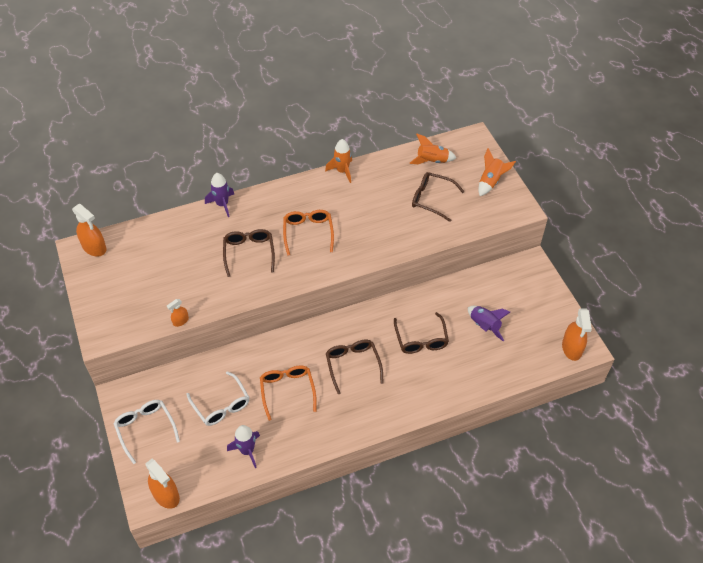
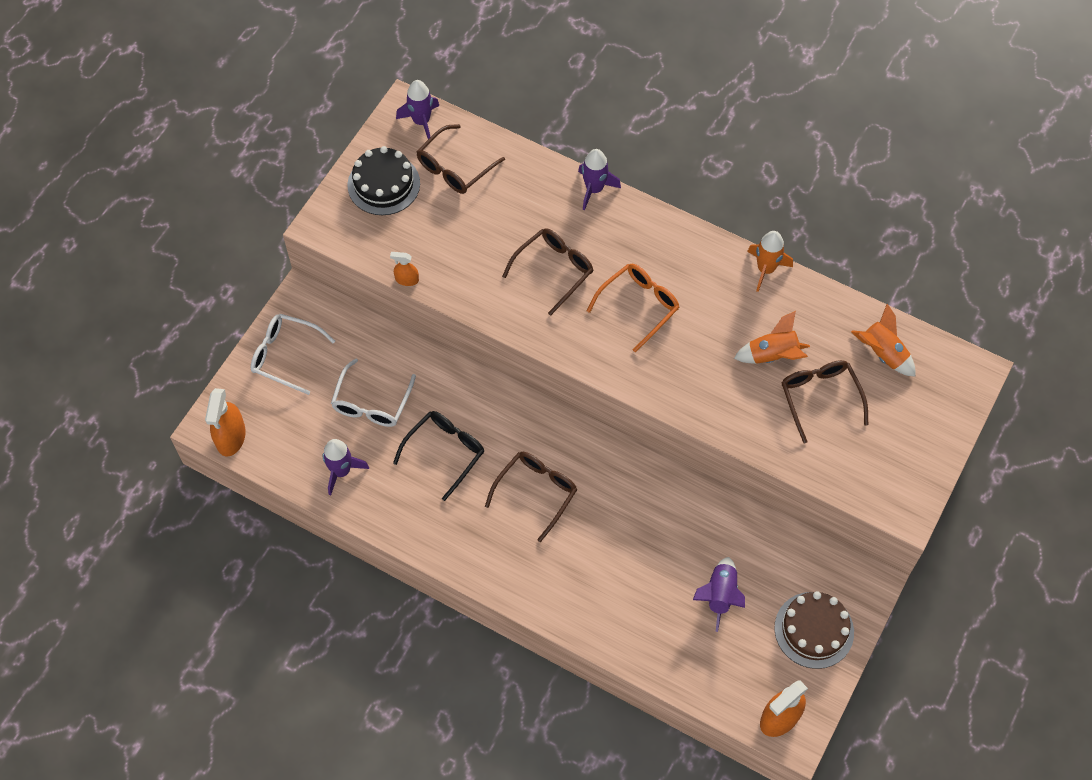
camera: 50 degrees right, 10 degrees up
(94, 248) = (421, 121): orange spray bottle -> purple rocket
(111, 291) = (383, 184): none -> black cake
(145, 428) = (285, 355): white glasses -> white glasses turned 90 degrees counterclockwise
(287, 390) = (445, 452): orange glasses -> black glasses
(421, 340) = (635, 539): brown glasses -> brown glasses (454, 168)
(491, 182) = (916, 444): orange rocket -> orange rocket (772, 355)
(536, 301) = (814, 630): none -> brown cake

